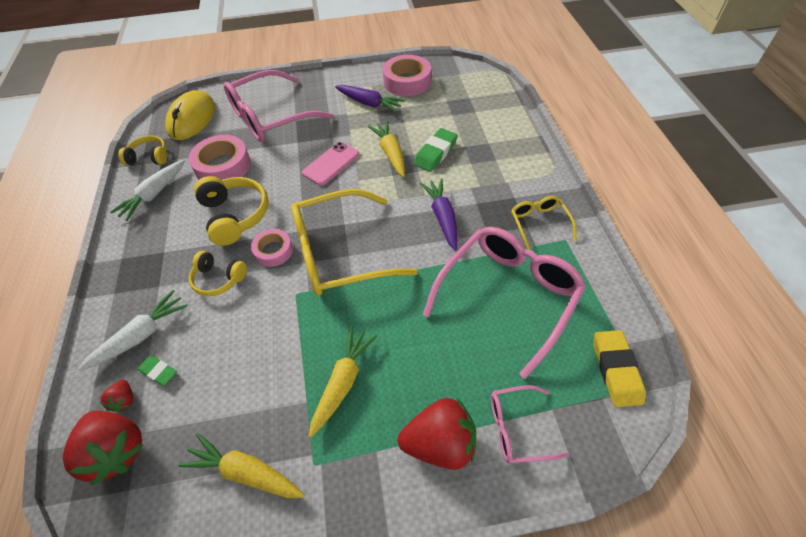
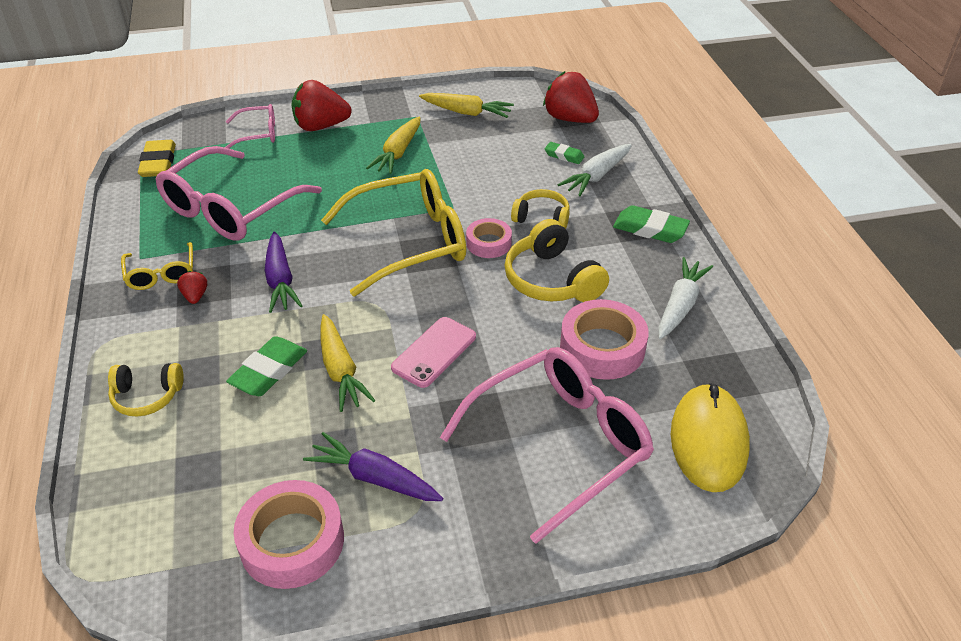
camera: 175 degrees right, 10 degrees down
(124, 400) = (582, 141): red strawberry -> red strawberry (195, 296)
(131, 264) = (650, 229): none -> green eraser
(149, 157) = (730, 362): yellow headphones -> yellow headphones (147, 396)

